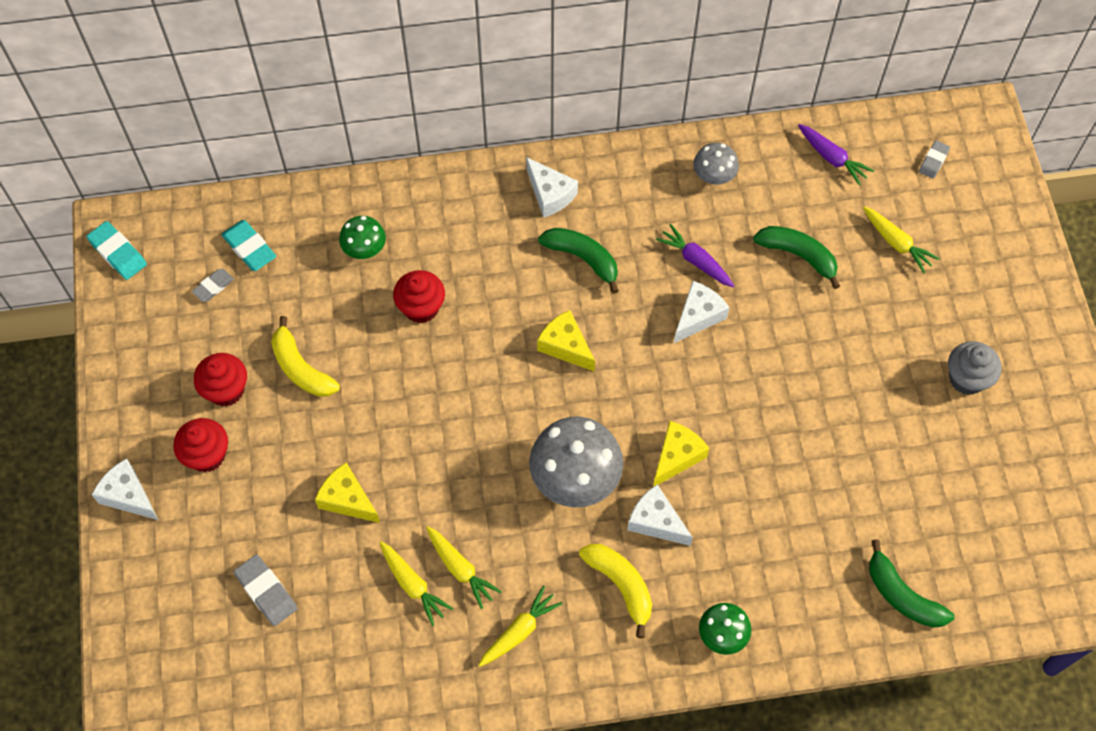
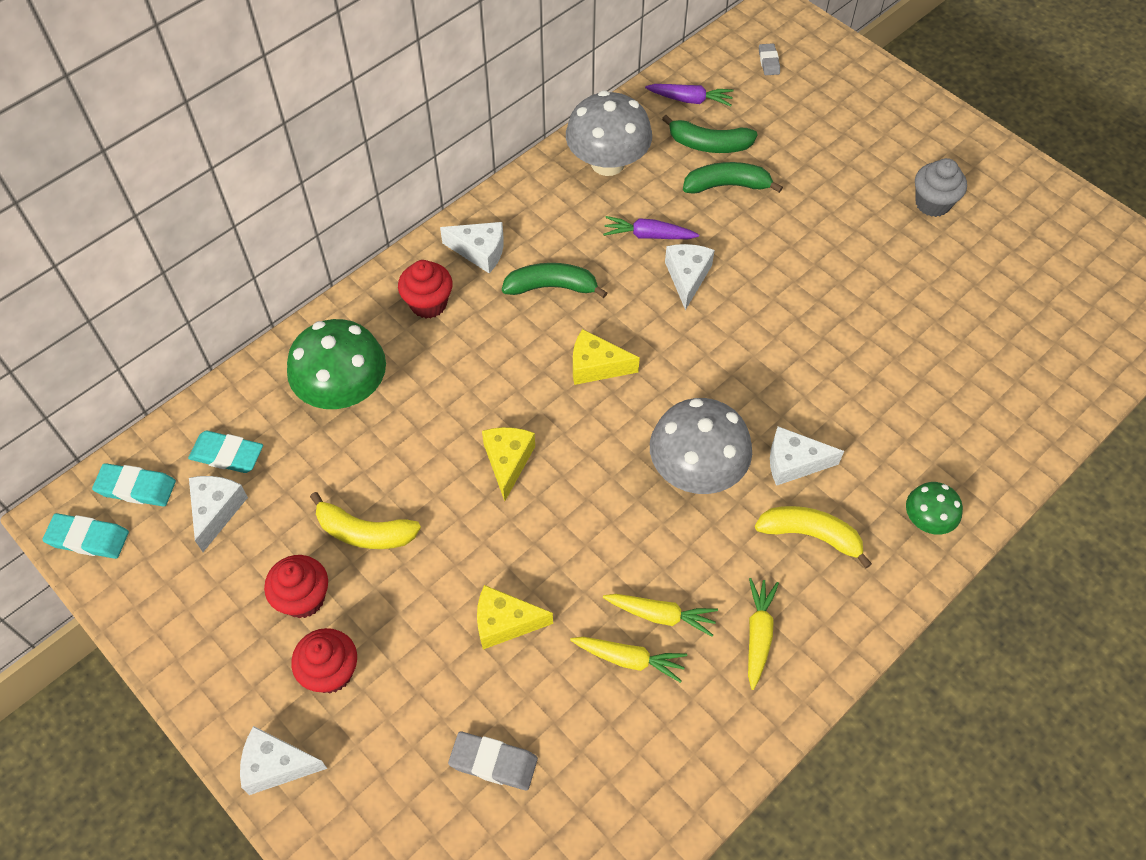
camera: 35 degrees left, 5 degrees down
(173, 234) = (136, 488): none -> turquoise eraser
(213, 287) = (216, 511): grey eraser -> white cheese
(364, 249) = (344, 391): green mushroom -> green mushroom, size x1.86
(421, 308) = (439, 410): red cupcake -> red cupcake (428, 303)
(677, 457) = (765, 399): yellow cheese -> yellow cheese (508, 462)
(714, 176) = (607, 163): grey mushroom -> grey mushroom, size x1.86
(896, 243) = (793, 135): yellow carrot -> none
(902, 595) = (1032, 395): green banana -> green banana (709, 144)

